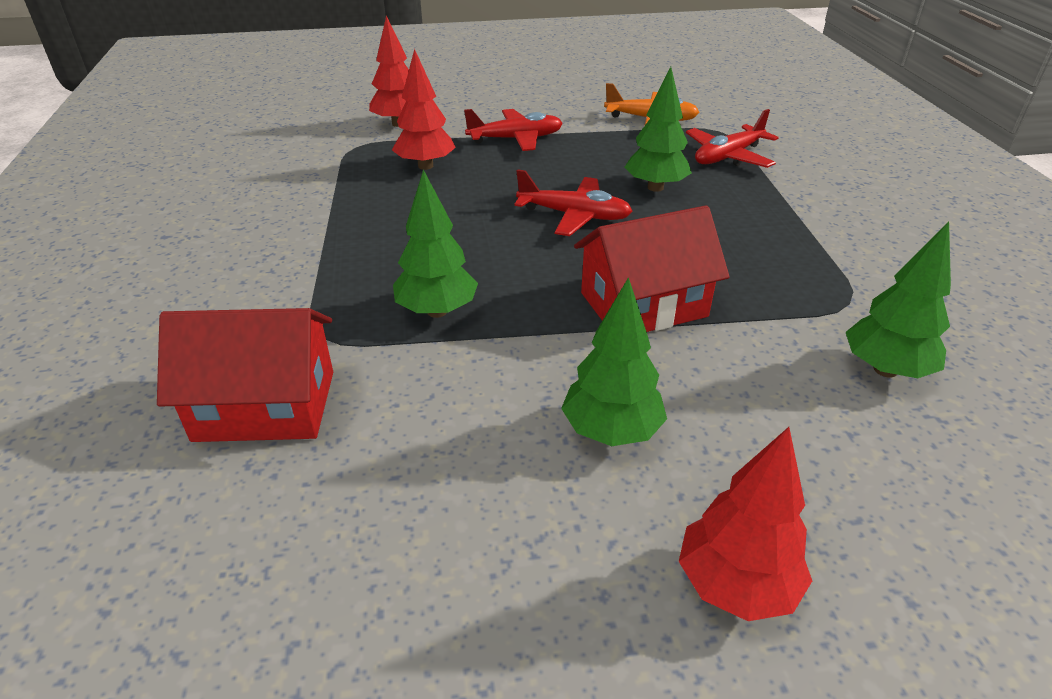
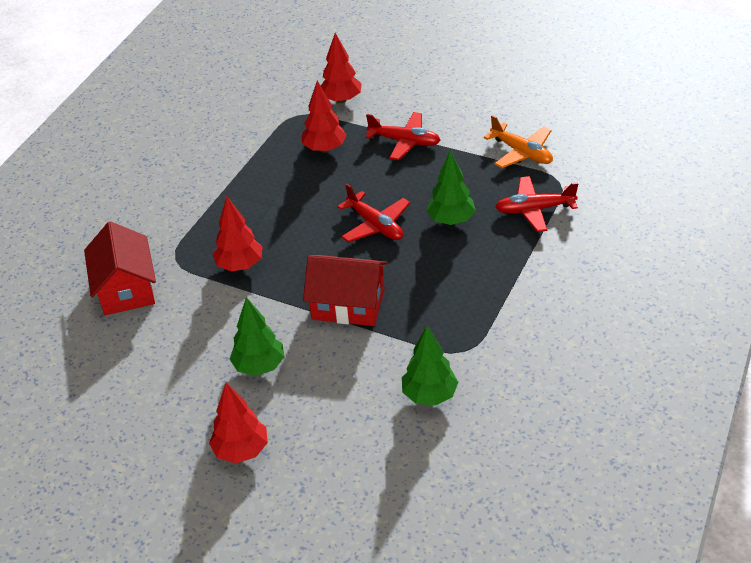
camera: 35 degrees right, 5 degrees up
(265, 405) = (126, 288): red house -> red house turned 45 degrees clockwise
(437, 311) = (240, 265): green tree -> red tree

